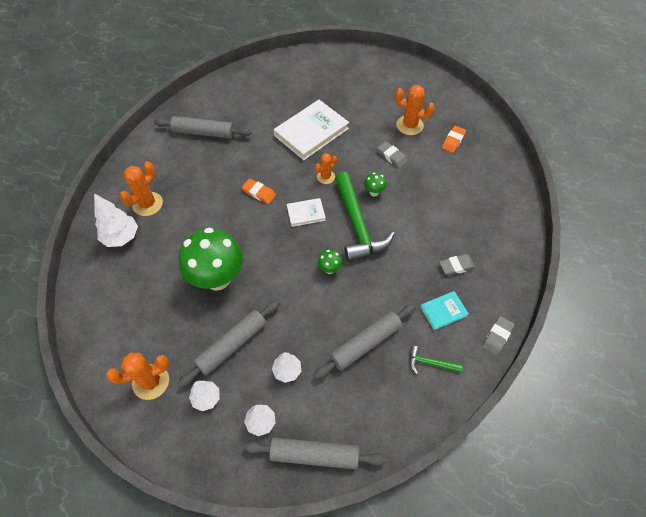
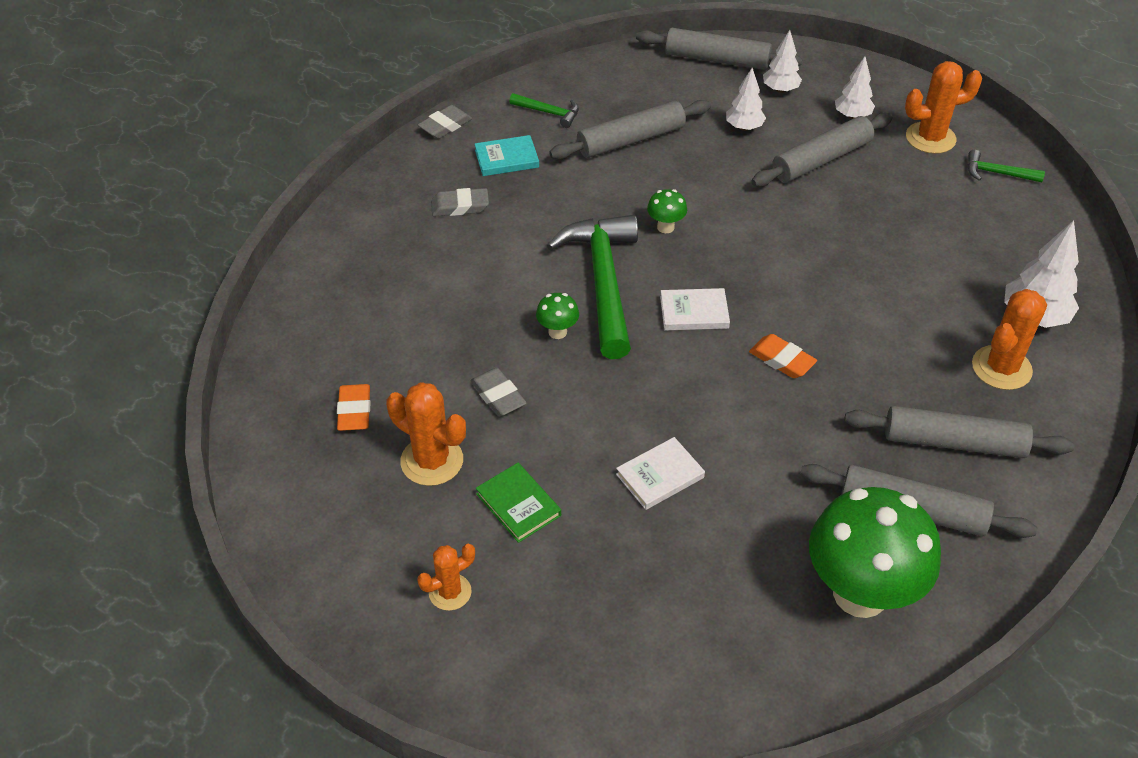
camera: 170 degrees left, 10 degrees down
(111, 351) = (997, 173): none -> green hammer
(180, 163) = (953, 442): none -> grey rolling pin
(217, 278) = (850, 237): green mushroom -> green mushroom (860, 593)
(311, 132) = (660, 476): white book -> white book, size x0.51
(326, 177) = (645, 373): orange cactus -> orange cactus (450, 592)
(367, 114) = (518, 505): none -> green book
(453, 141) = (354, 411): orange eraser -> orange eraser turned 45 degrees counterclockwise

